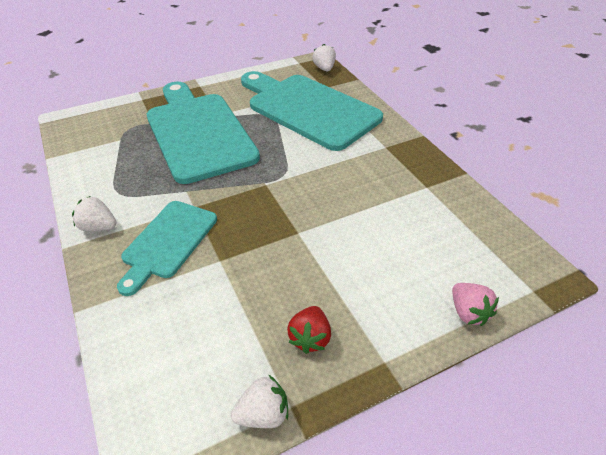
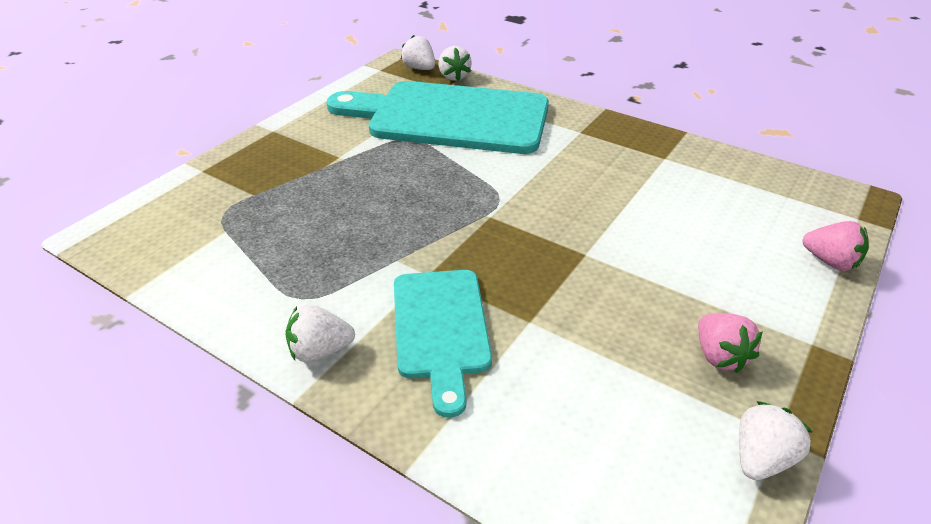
camera: 30 degrees left, 5 degrees down
(198, 133) = (335, 186): turquoise cutting board -> none
(310, 338) = (719, 356): red strawberry -> pink strawberry
(340, 81) = (454, 77): none -> white strawberry

